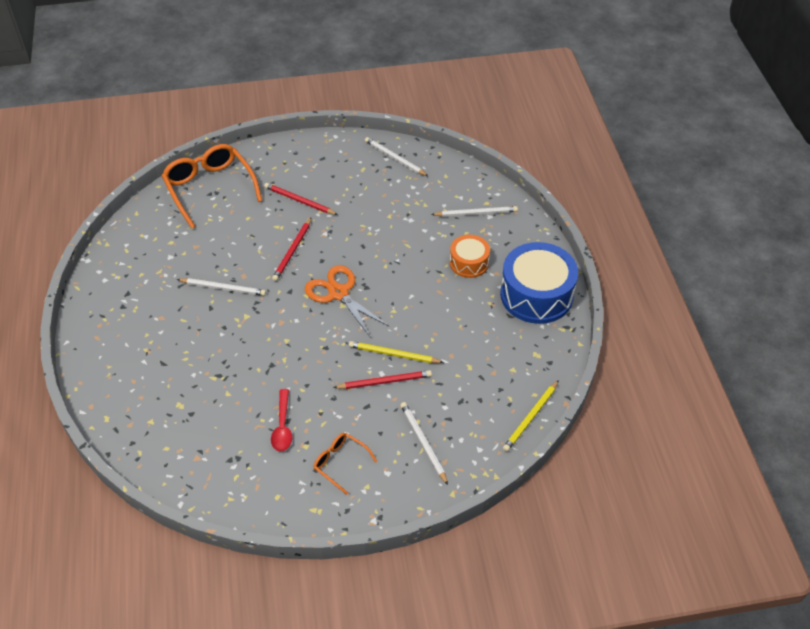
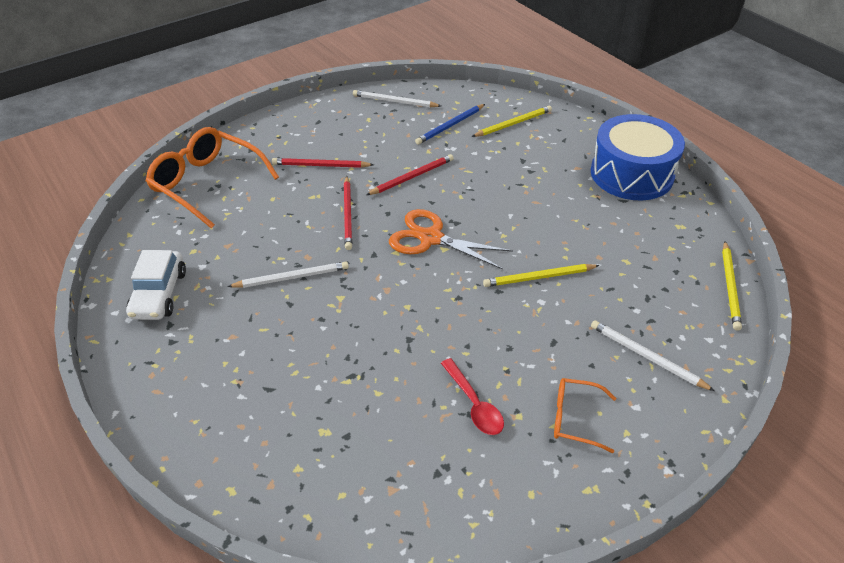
camera: 25 degrees left, 5 degrees down
(132, 268) = (159, 294): none -> white car
(385, 381) = (552, 308): red pencil -> red pencil (412, 177)
(423, 198) = (450, 126): none -> blue pencil
(469, 263) = (543, 167): orange drum -> none
(476, 213) = (513, 123): white pencil -> yellow pencil

